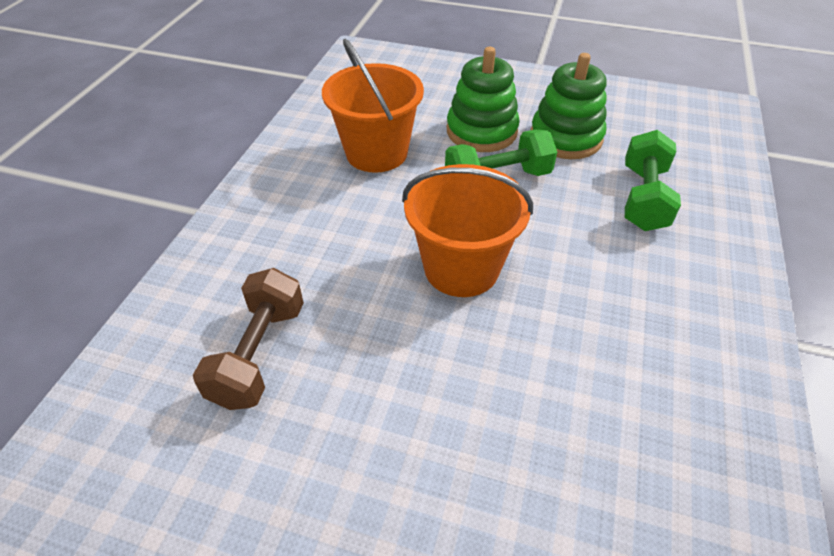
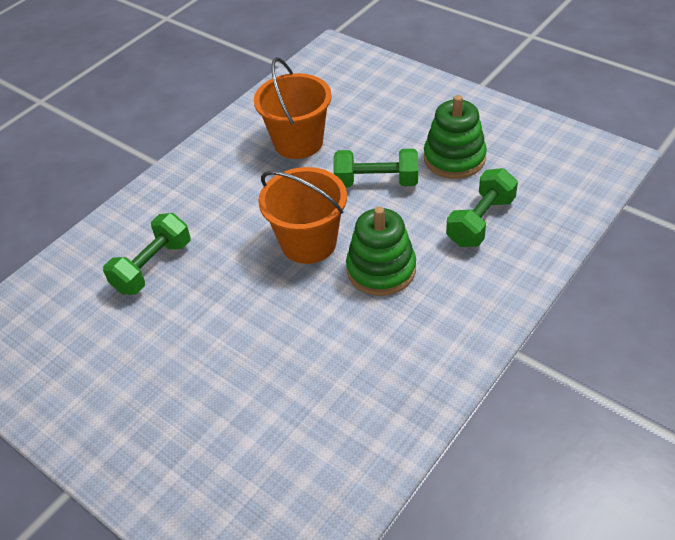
camera: 25 degrees right, 0 degrees up
(259, 354) = (153, 267): brown dumbbell -> green dumbbell
(481, 131) = (389, 139): green stacking toy -> green stacking toy (381, 269)

